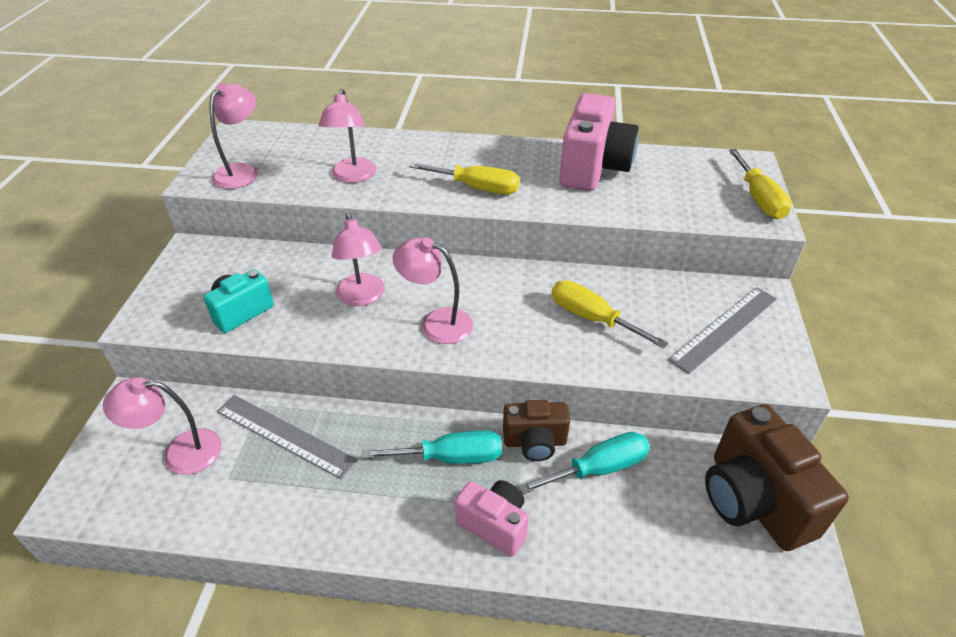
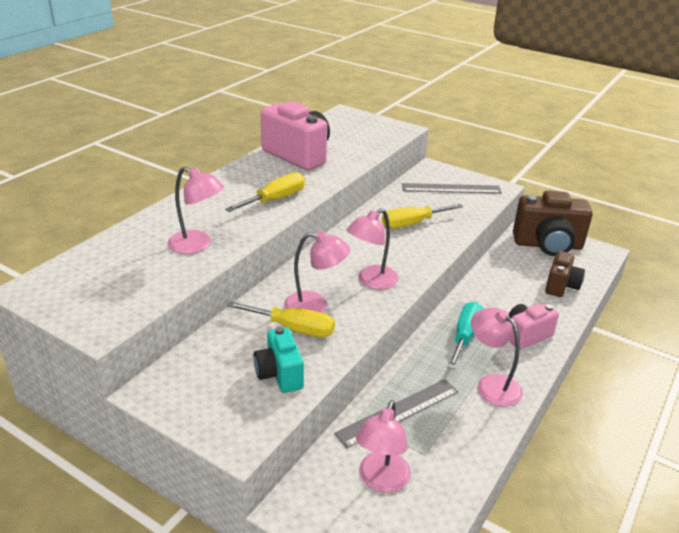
camera: 65 degrees left, 10 degrees down
(242, 171) = (116, 300): pink lamp -> pink lamp (491, 384)
(535, 442) = (471, 299): brown camera -> brown camera (561, 286)
(599, 468) = (503, 283): turquoise screwdriver -> none
(724, 328) = (451, 188): grey ruler -> grey ruler turned 75 degrees counterclockwise
(758, 199) = (382, 124): yellow screwdriver -> yellow screwdriver (293, 329)

